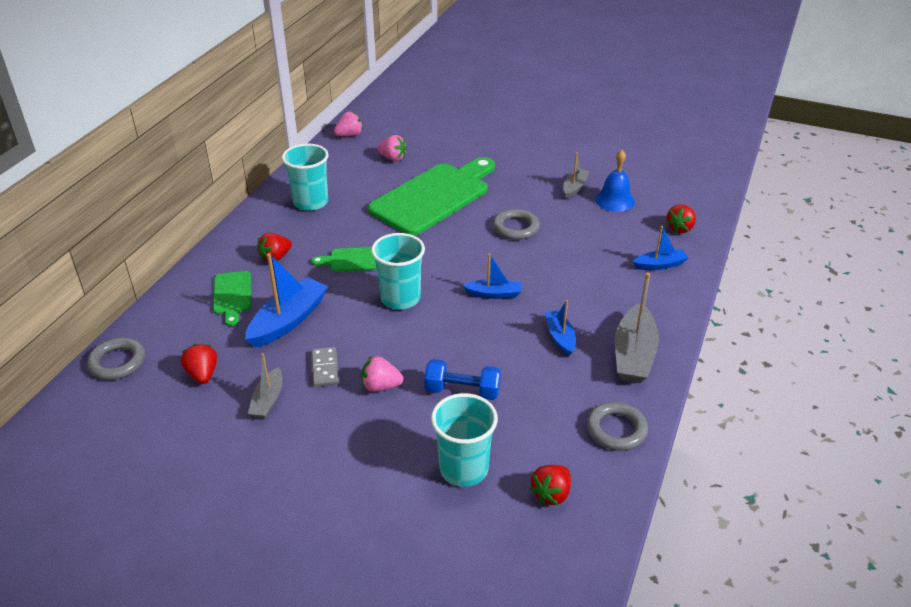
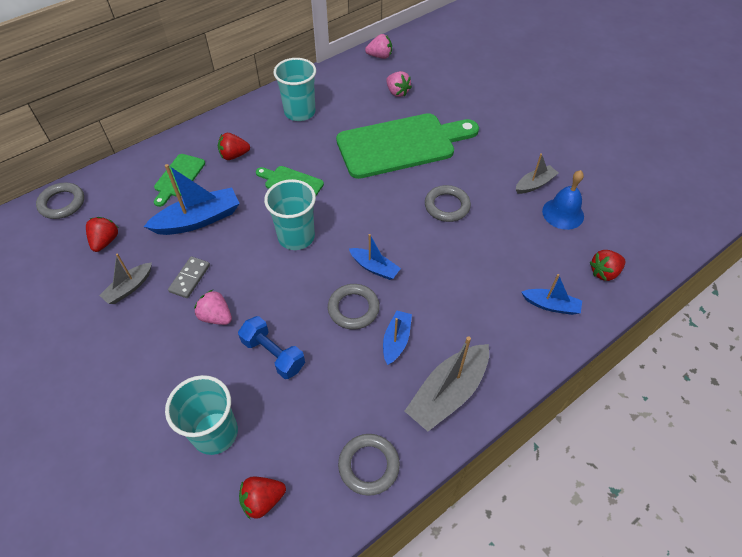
camera: 30 degrees right, 15 degrees up
(503, 330) = (353, 308): none -> grey ring

